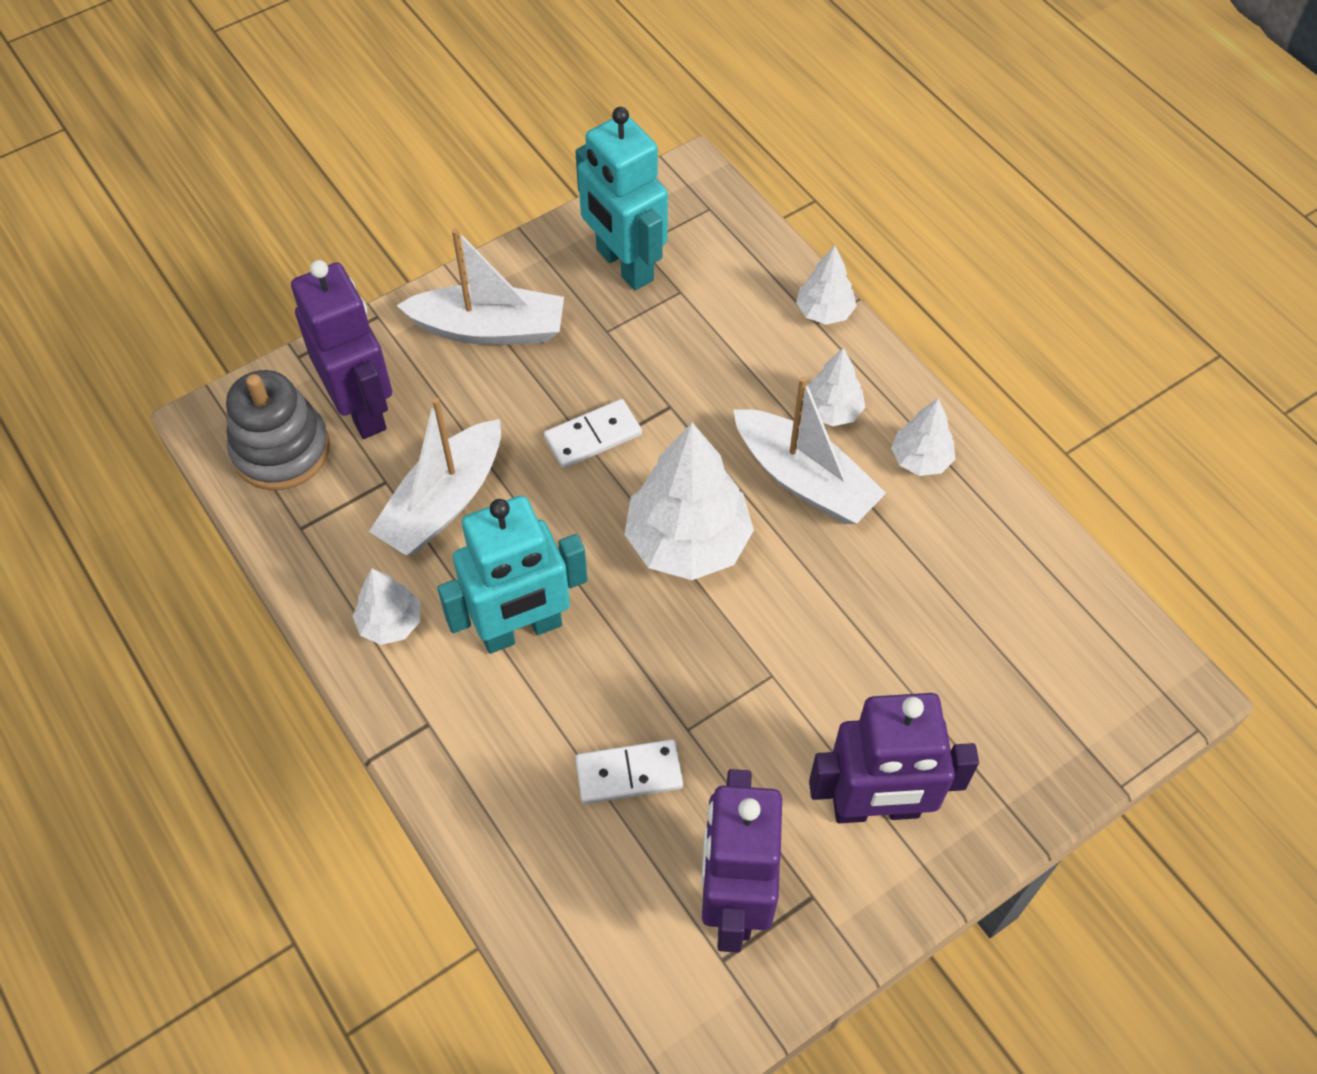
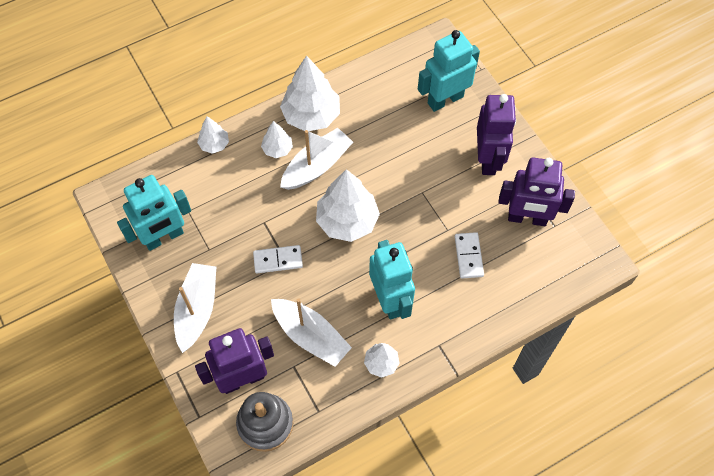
camera: 85 degrees left, 5 degrees up
(593, 436) = (278, 260): white domino -> white domino turned 75 degrees counterclockwise
(920, 459) = (311, 115): white tree -> white tree, size x1.92
(1016, 710) = (445, 99): none -> turquoise robot

